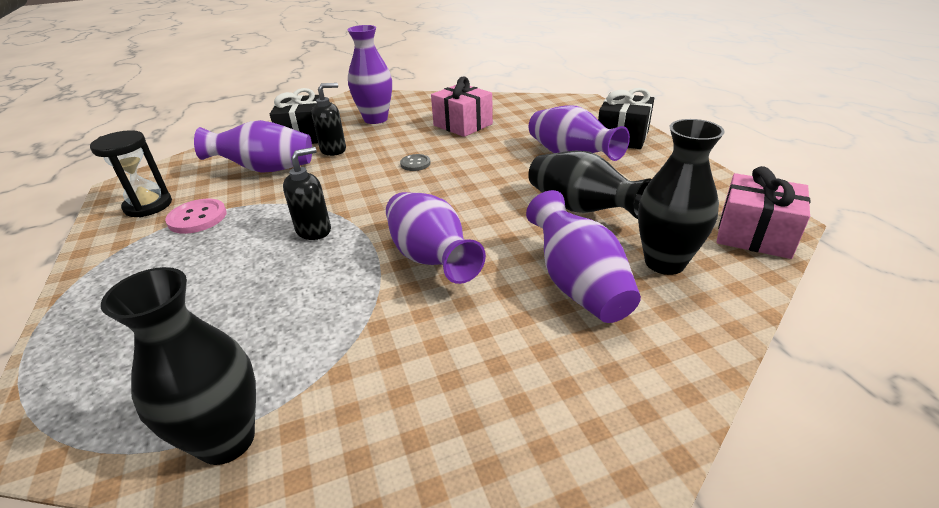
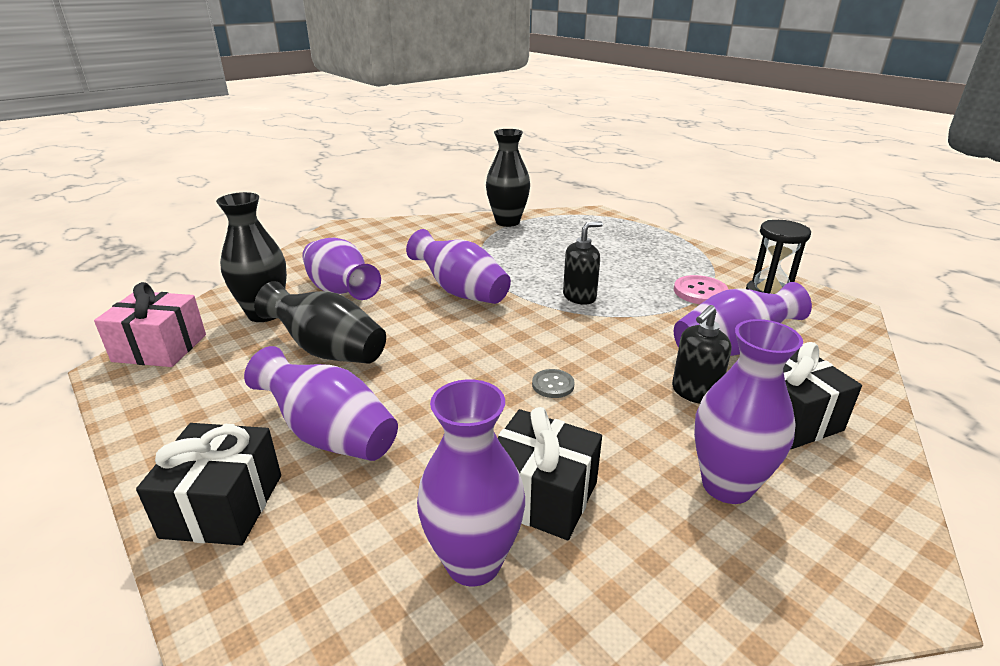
camera: 160 degrees right, 5 degrees down
(314, 230) = (579, 297): black soap dispenser -> black soap dispenser turned 150 degrees counterclockwise
(463, 125) = (541, 495): pink gift -> black gift
(504, 113) = (473, 562): none -> purple vase

